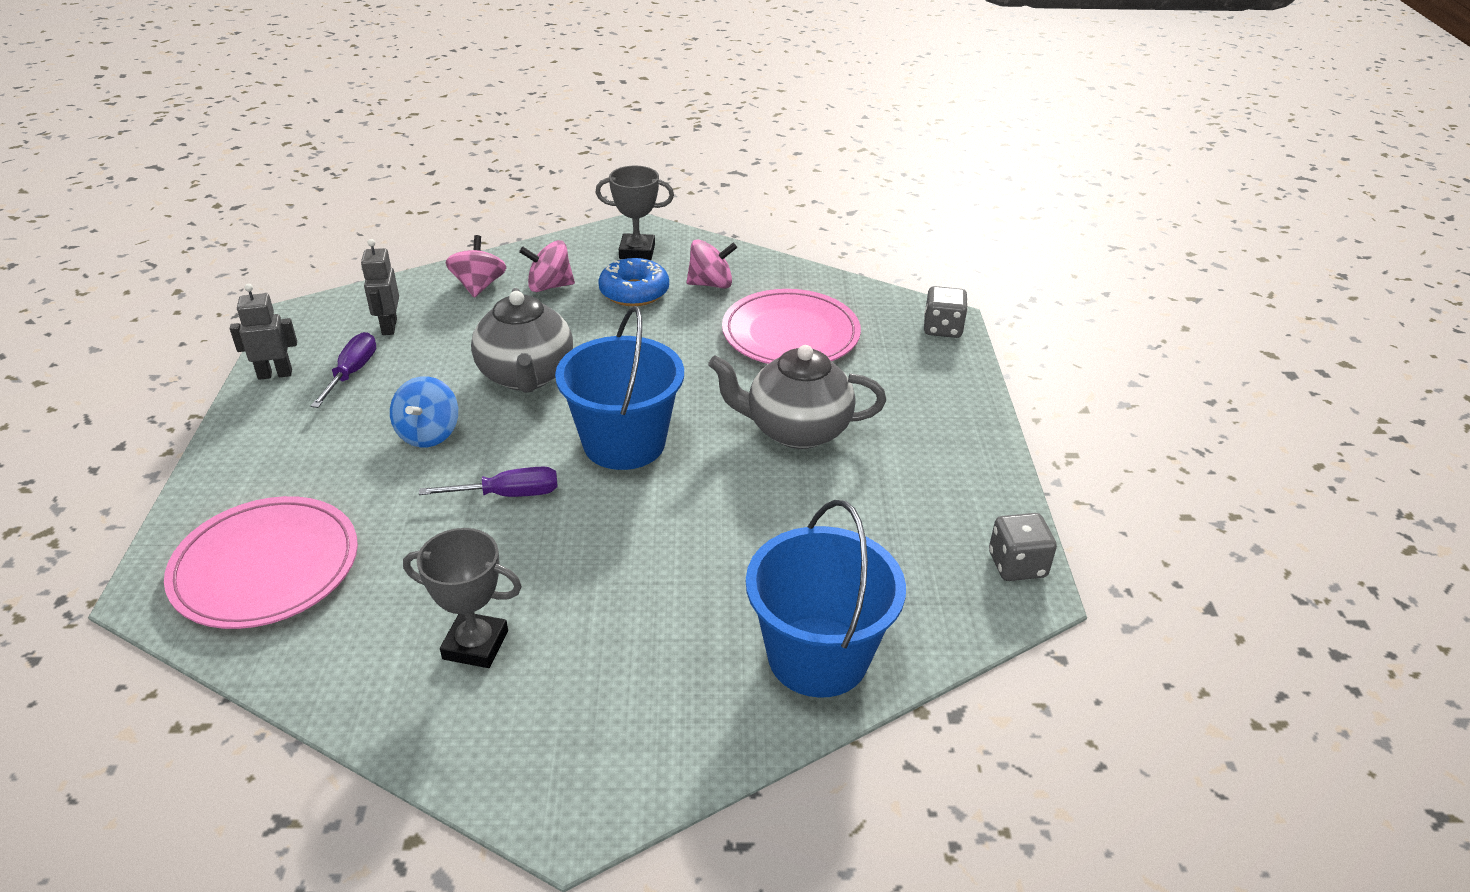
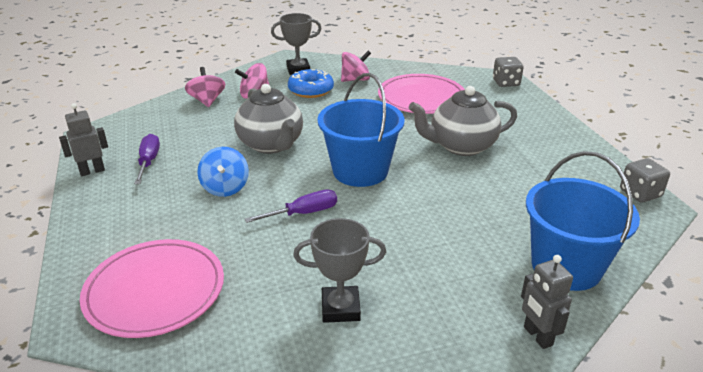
camera: 15 degrees left, 5 degrees down
(389, 327) = (159, 132): grey robot -> grey robot (537, 336)

